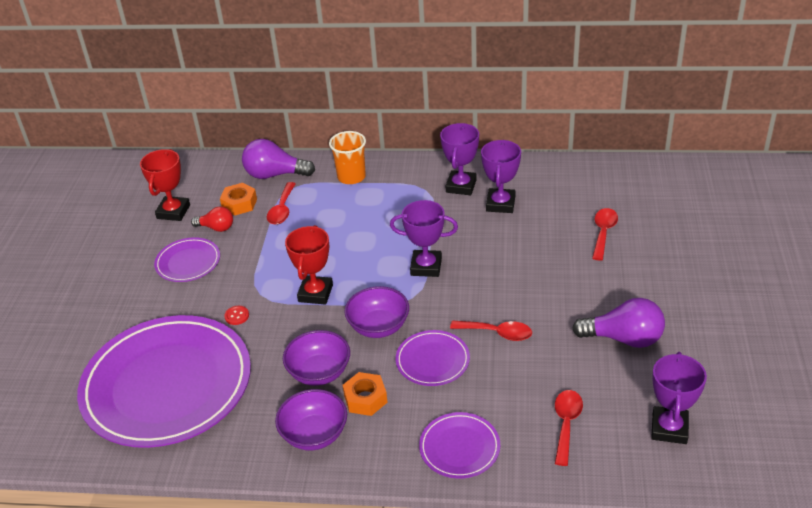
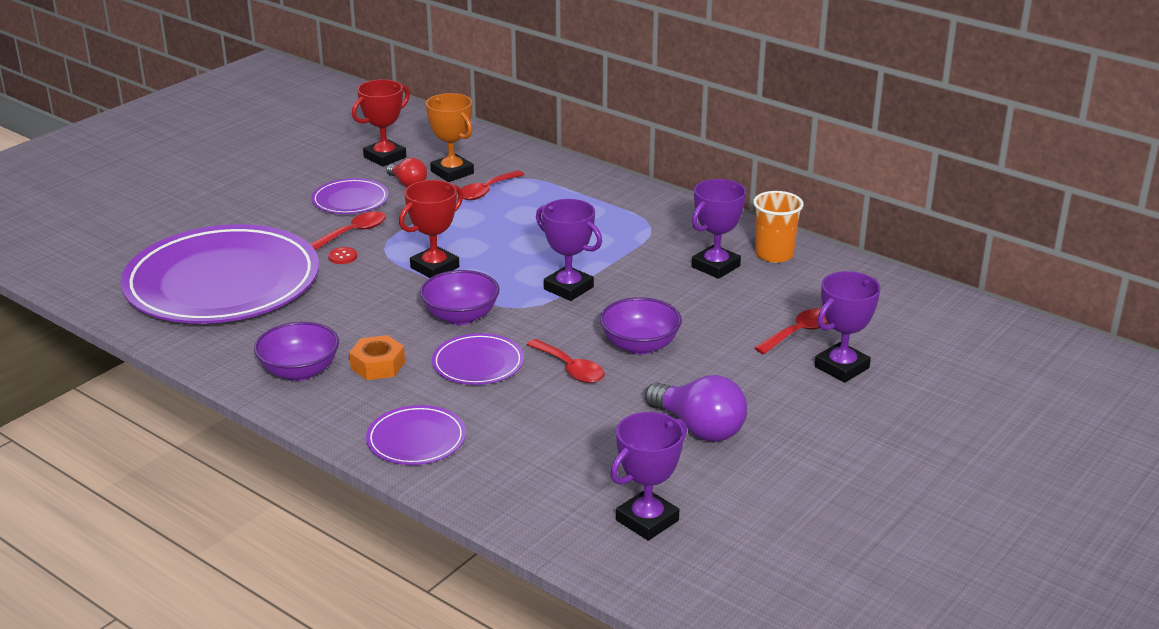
camera: 30 degrees right, 10 degrees down
(239, 204) = (452, 172): orange nut -> orange trophy
(274, 174) = (514, 161): purple light bulb -> none
(319, 372) = (362, 328): purple bowl -> purple bowl (640, 345)
(351, 177) = (587, 189): orange cup -> orange cup (774, 254)
(461, 186) = (692, 236): purple trophy -> purple trophy (841, 367)
(566, 424) = (544, 468): red spoon -> red spoon (354, 232)

